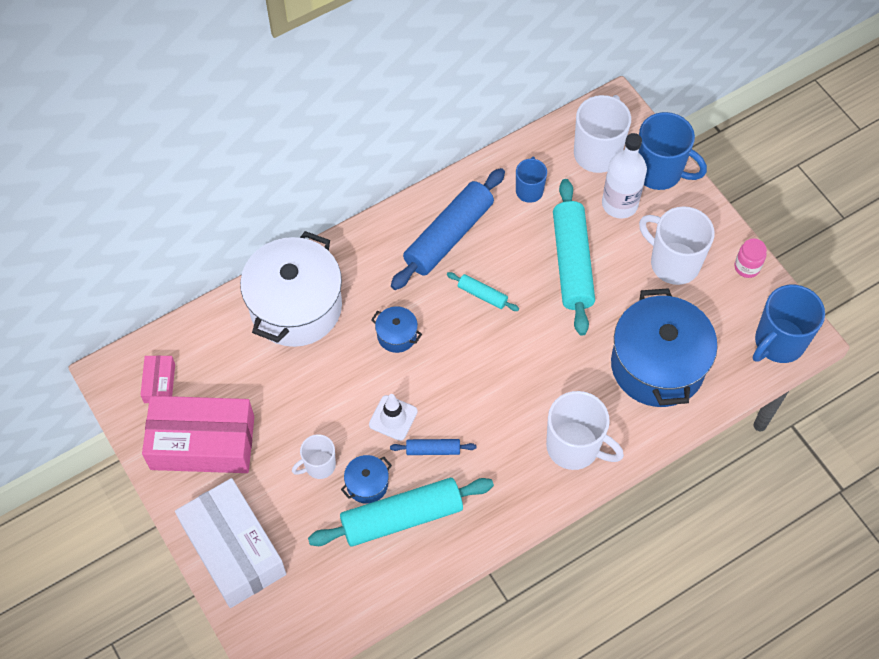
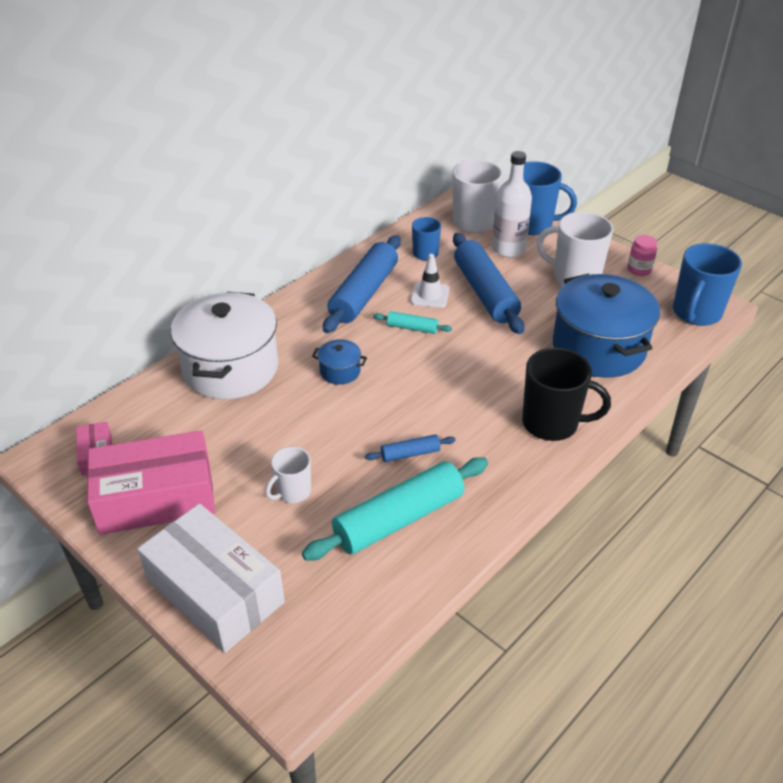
camera: 15 degrees left, 20 degrees down
(367, 484) = (351, 497): blue pot -> none
(393, 418) = (359, 436): white traffic cone -> white traffic cone (430, 295)
(571, 263) = (485, 292): turquoise rolling pin -> blue rolling pin
(574, 447) = (552, 423): white mug -> black mug

